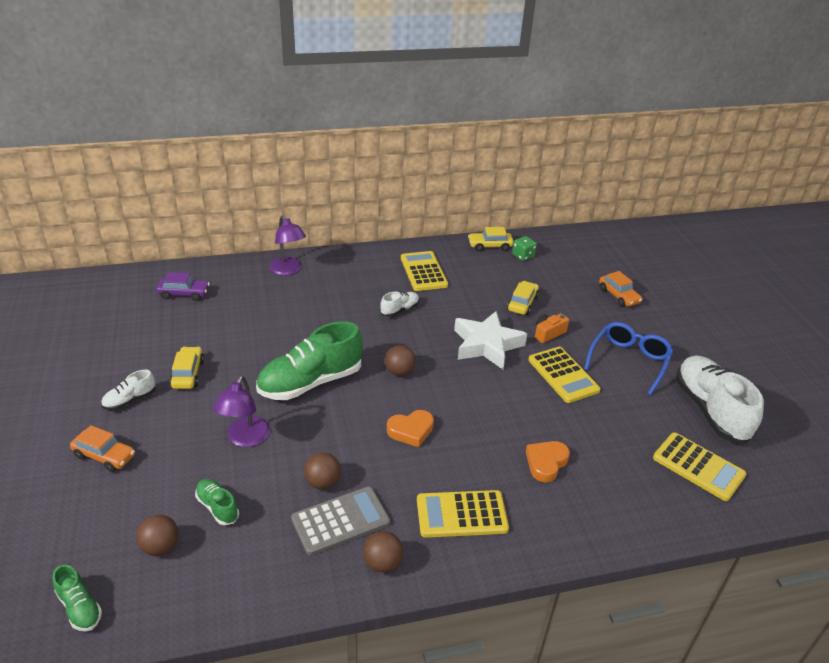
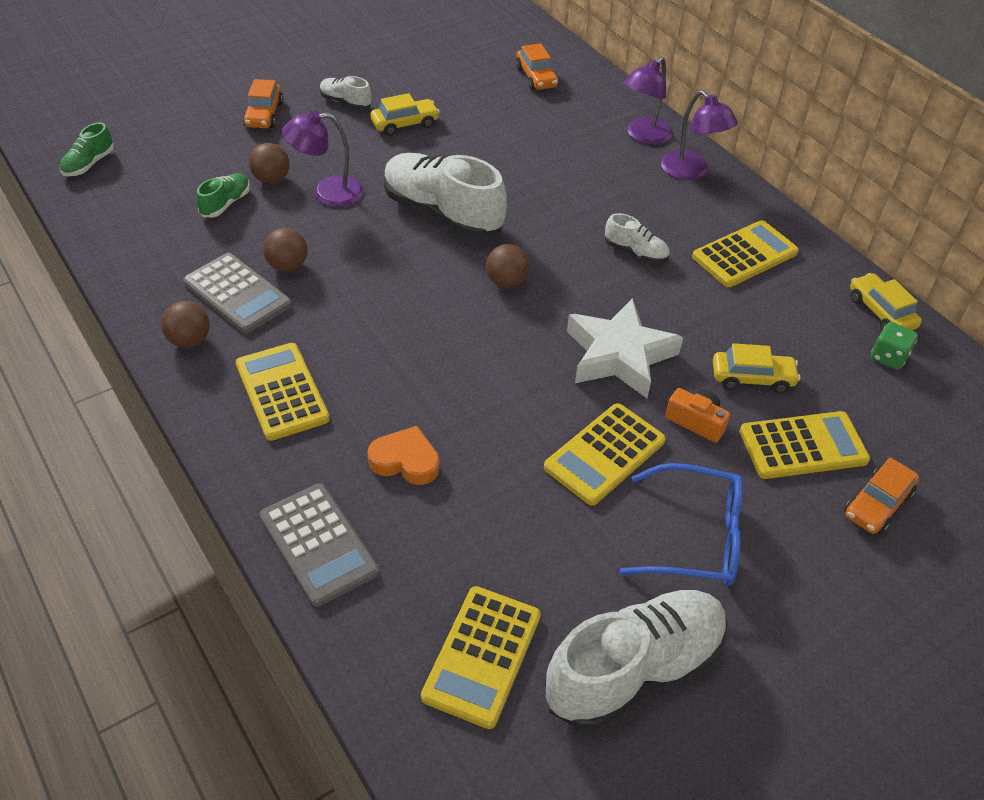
camera: 70 degrees right, 10 degrees up
(160, 547) = (166, 185): brown ball -> brown ball (271, 179)
(184, 294) = (536, 77): purple car -> orange car
(311, 382) = (442, 213): green shoe -> white shoe
(336, 264) = (691, 171): none -> purple lamp
(411, 431) = (402, 317): orange heart -> none
(575, 304) = (803, 446): none -> yellow calculator
(607, 523) = (319, 544): none -> grey calculator

